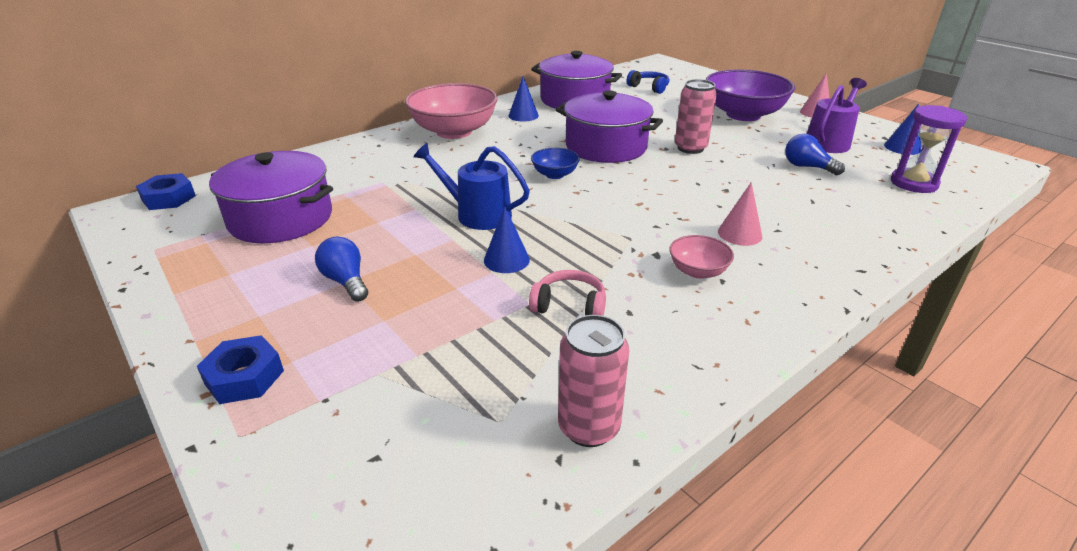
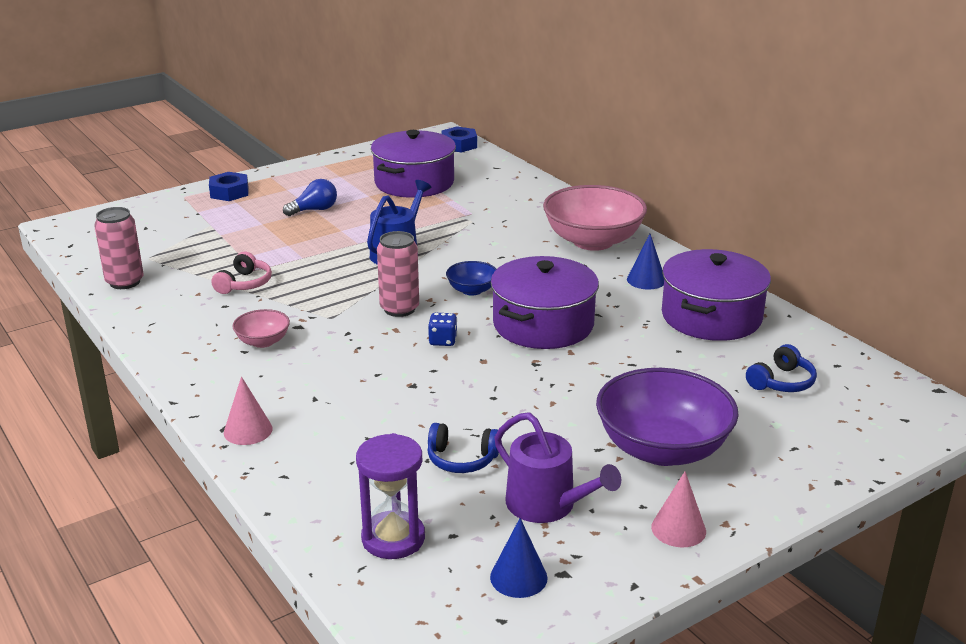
camera: 95 degrees right, 5 degrees down
(506, 260) = (318, 263): blue cone -> none
(650, 182) = (443, 341): none -> blue dice
(690, 148) = (533, 381): pink can -> pink can (399, 309)
(739, 234) = (315, 374): pink cone -> pink cone (248, 430)
(807, 167) = (462, 459): blue light bulb -> blue headphones

